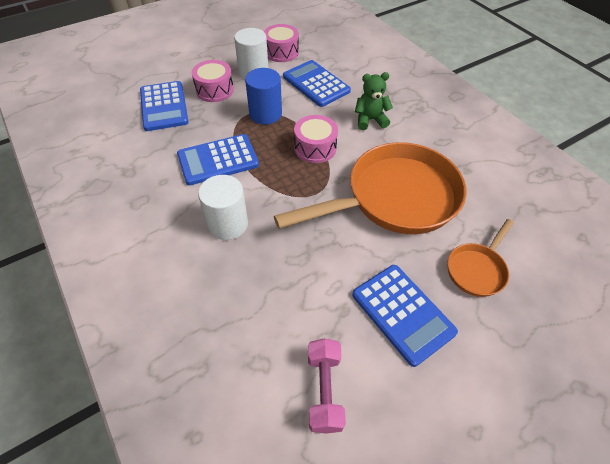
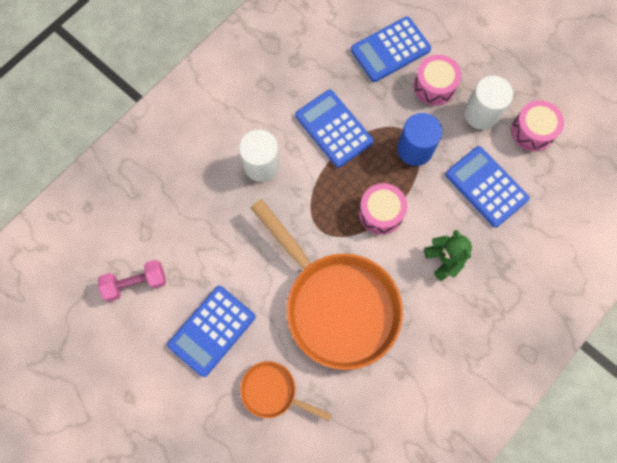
camera: 75 degrees right, 20 degrees up
(316, 84) = (486, 186): blue calculator -> blue calculator turned 75 degrees counterclockwise

